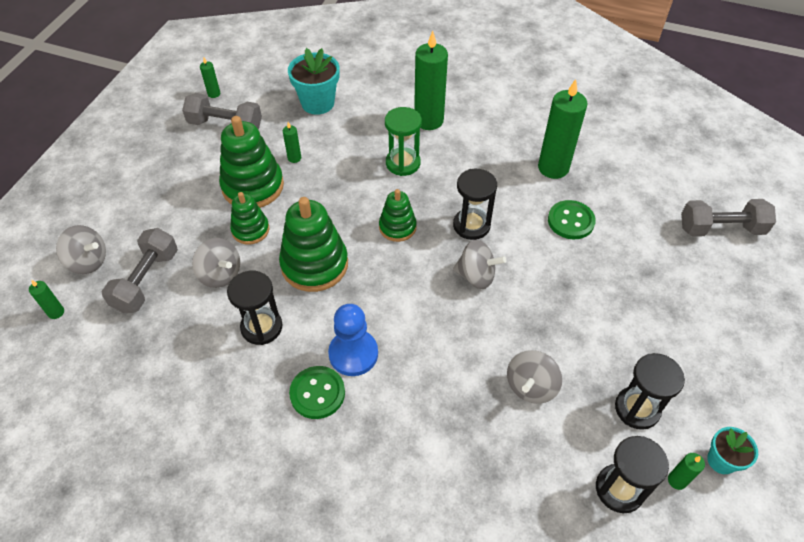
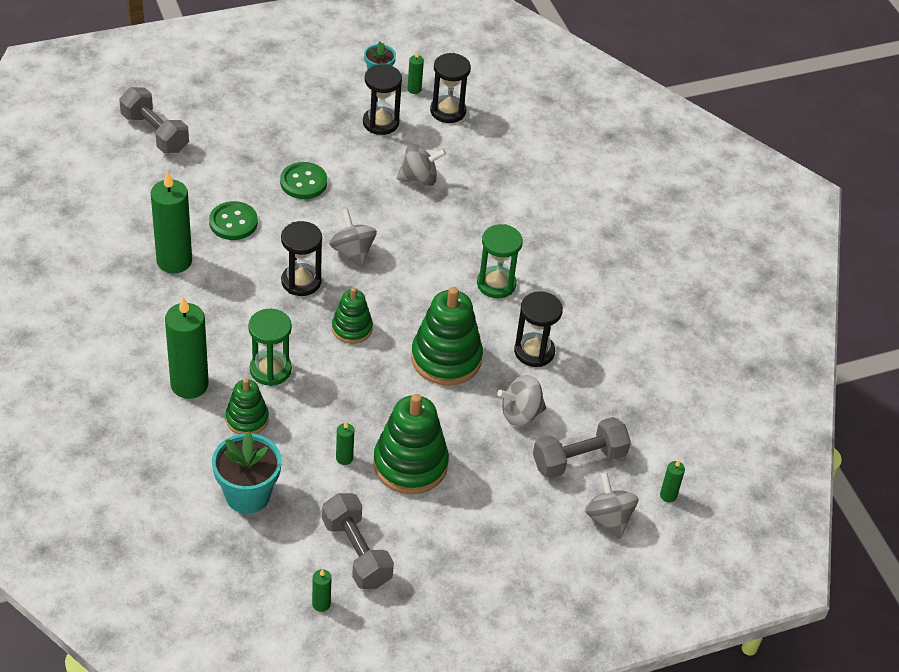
camera: 135 degrees left, 5 degrees down
(220, 274) = (520, 414): grey spinning top -> grey spinning top turned 105 degrees counterclockwise
(250, 230) = (458, 428): green stacking toy -> green stacking toy (247, 419)
(317, 393) = (546, 284): green button -> green button (303, 182)
(353, 354) = (496, 284): blue pawn -> green hourglass

